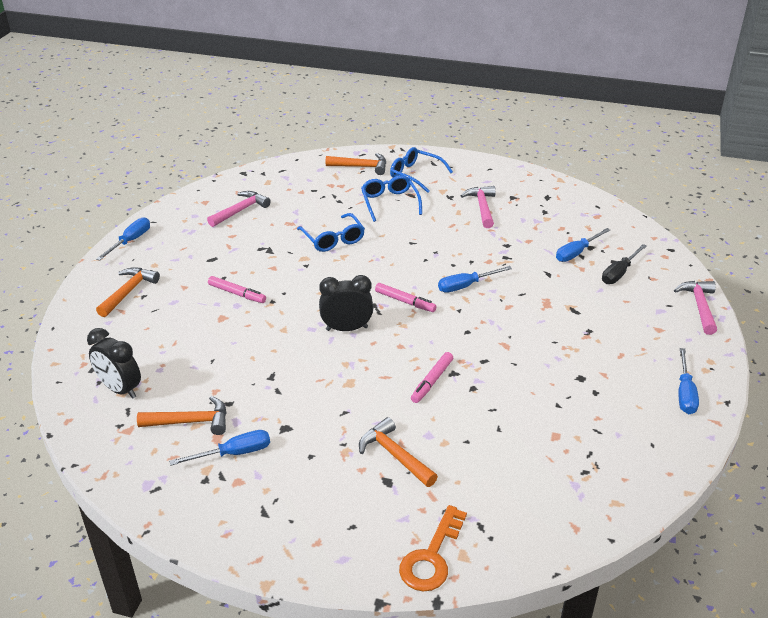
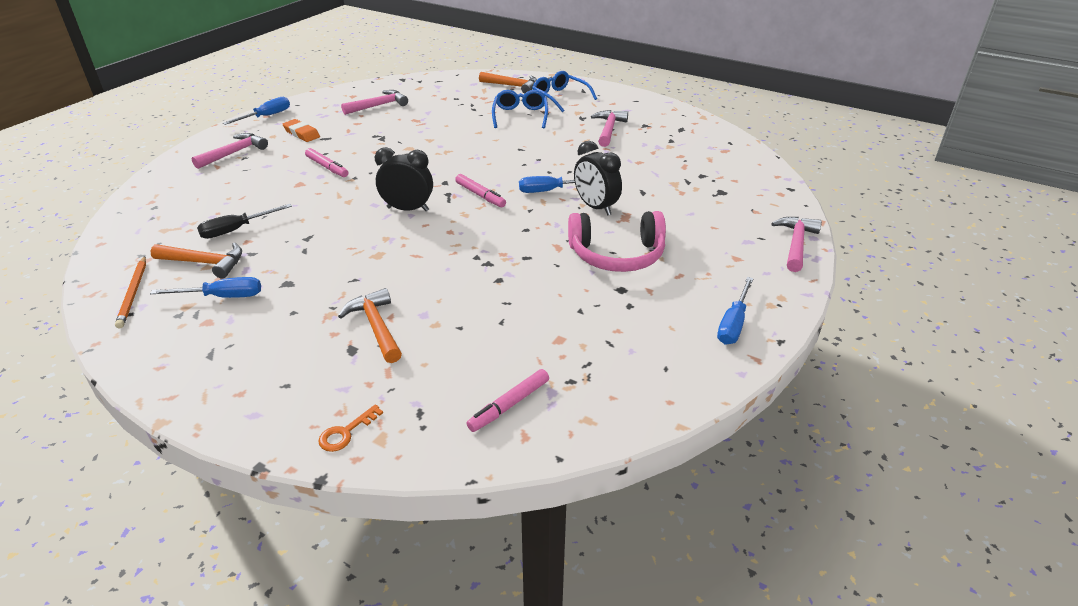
camera: 15 degrees right, 0 degrees up
(120, 389) = (165, 226): black clock -> black clock (595, 207)
(128, 292) = (234, 153): orange hammer -> pink hammer
(144, 467) = (133, 293): none -> orange pencil
(183, 257) = (301, 134): none -> orange eraser
(333, 239) = (447, 137): blue glasses -> none
(431, 557) = (346, 432): orange key -> orange key, size x0.56
(432, 381) = (460, 267): pink marker -> pink marker (509, 405)
(559, 344) = (617, 254): none -> pink headphones
(576, 253) = (684, 178): blue screwdriver -> none
(619, 273) = (720, 201): black screwdriver -> black screwdriver (236, 230)

